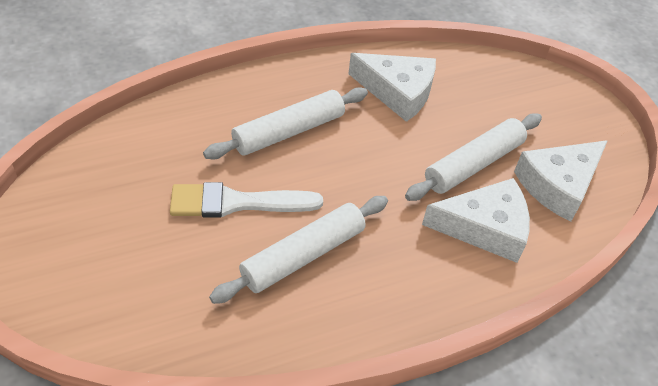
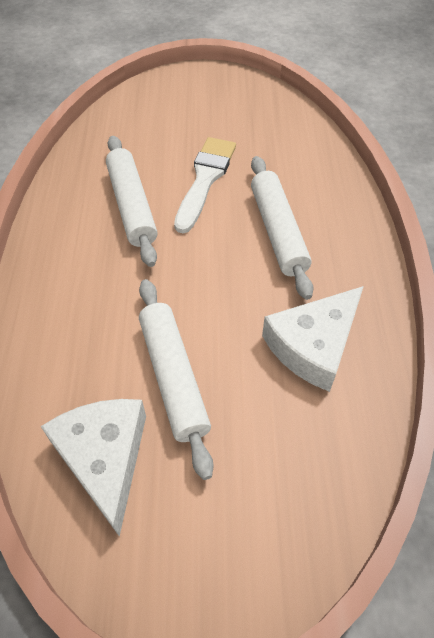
camera: 115 degrees right, 5 degrees up
(484, 227) = (88, 349): white cheese -> none

